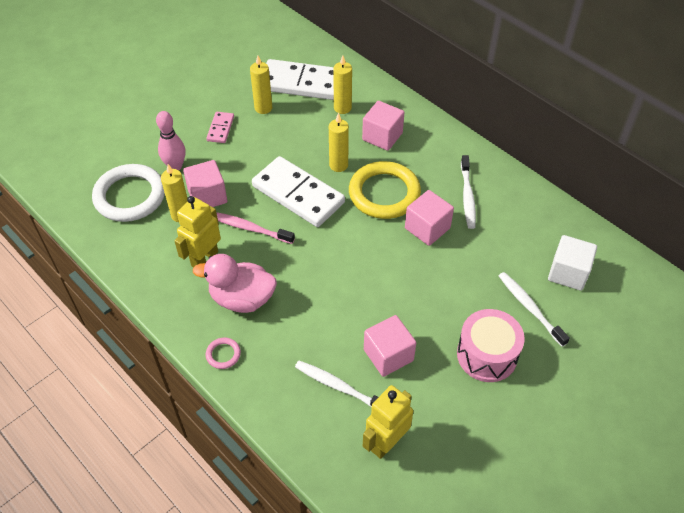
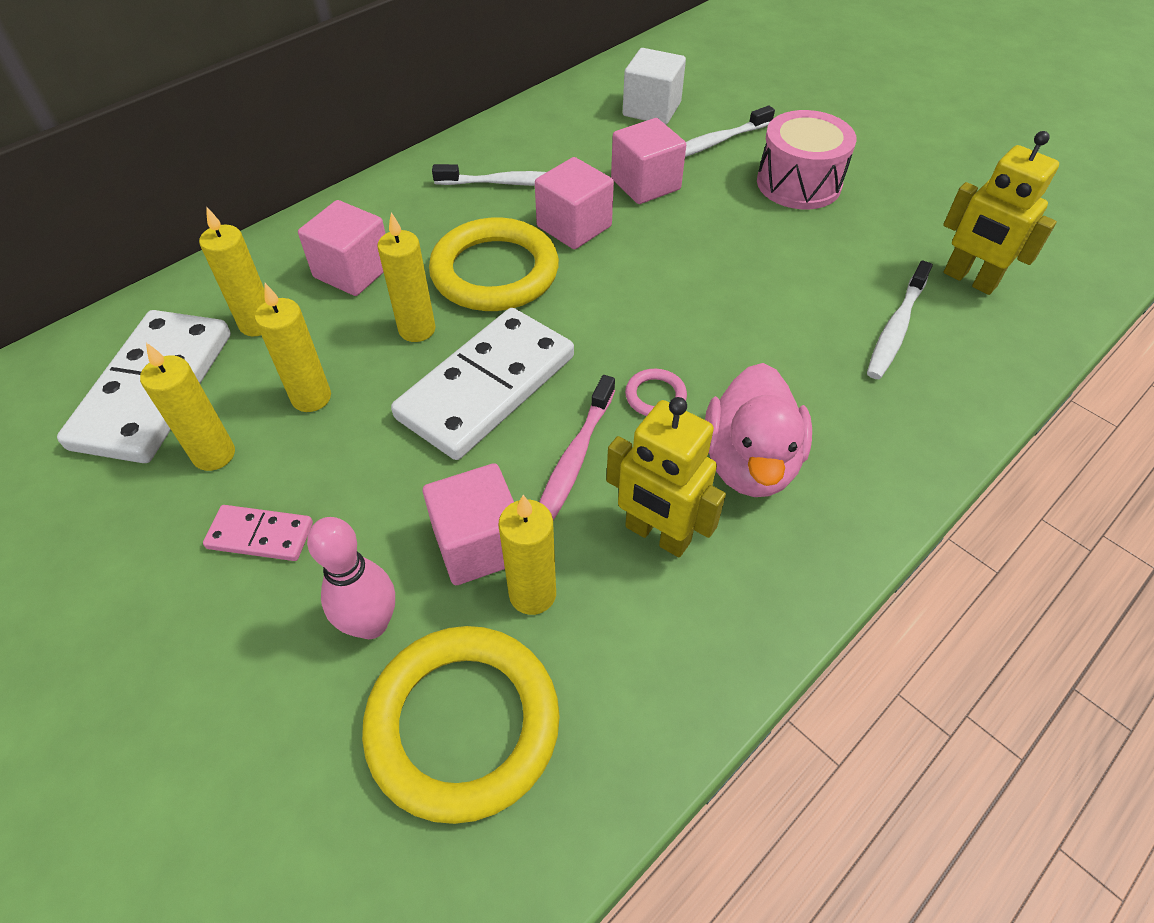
camera: 90 degrees left, 0 degrees up
(130, 196) = (463, 724): white ring -> yellow ring
(223, 354) = (879, 484): pink ring -> pink ring (655, 396)
(294, 133) = (311, 398): none -> yellow candle
(388, 355) = (824, 274): pink cube -> pink cube (645, 184)

